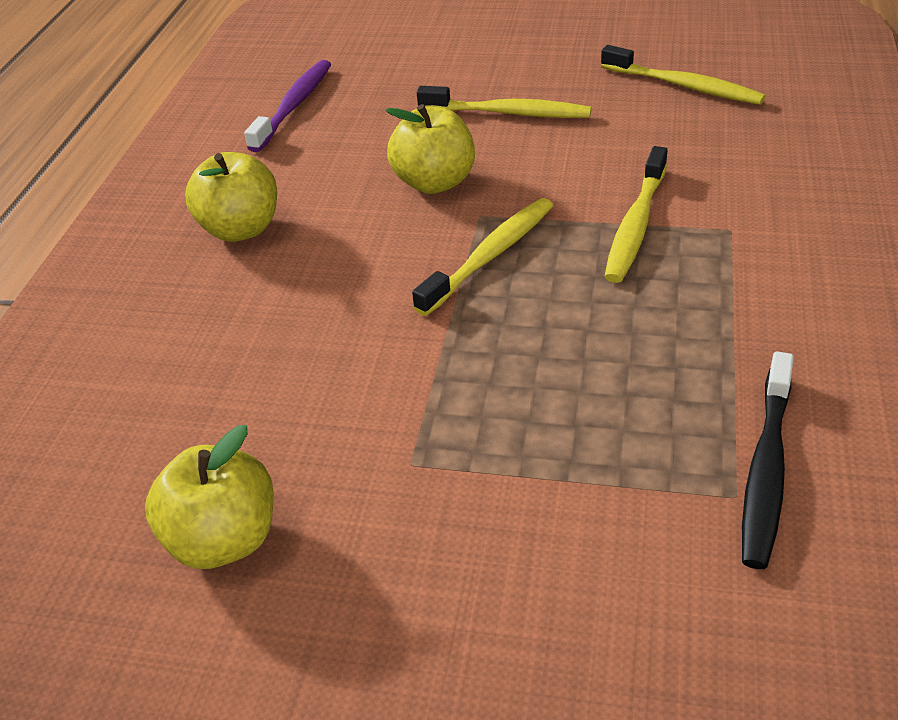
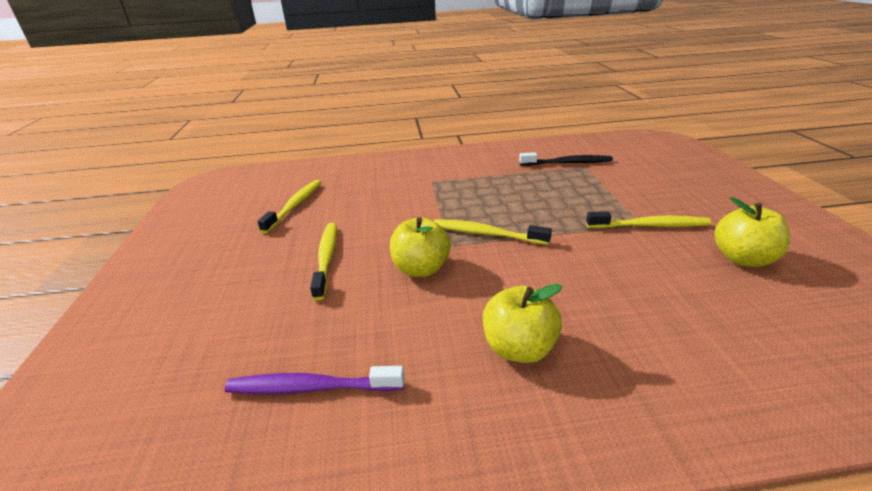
camera: 110 degrees left, 10 degrees down
(636, 225) = (438, 201): yellow toothbrush -> yellow toothbrush (649, 225)

